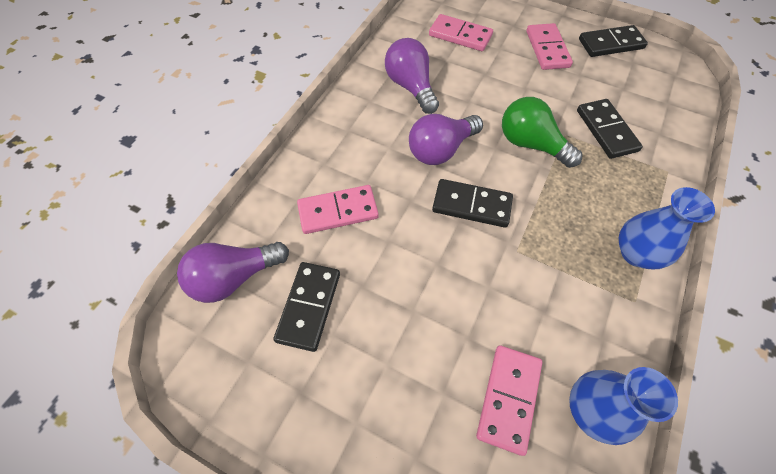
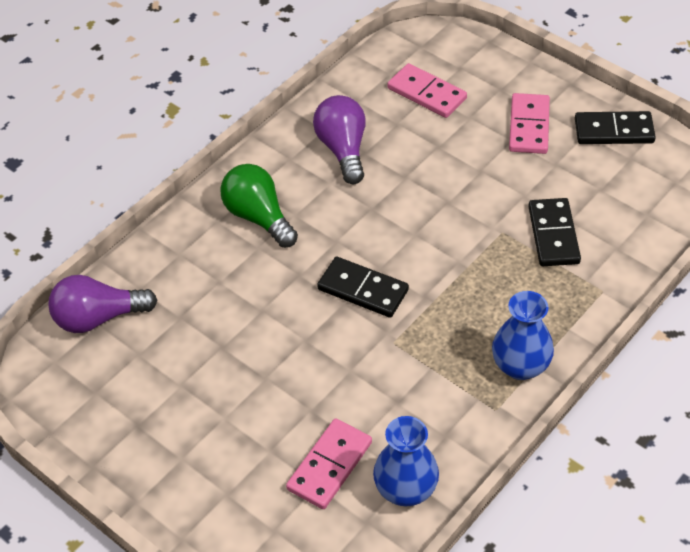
camera: 15 degrees right, 10 degrees down
(309, 306) = (164, 356): black domino -> none
(338, 211) = (218, 272): pink domino -> none
(441, 150) = (351, 226): purple light bulb -> none
(531, 144) = (457, 236): green light bulb -> green light bulb (258, 217)

